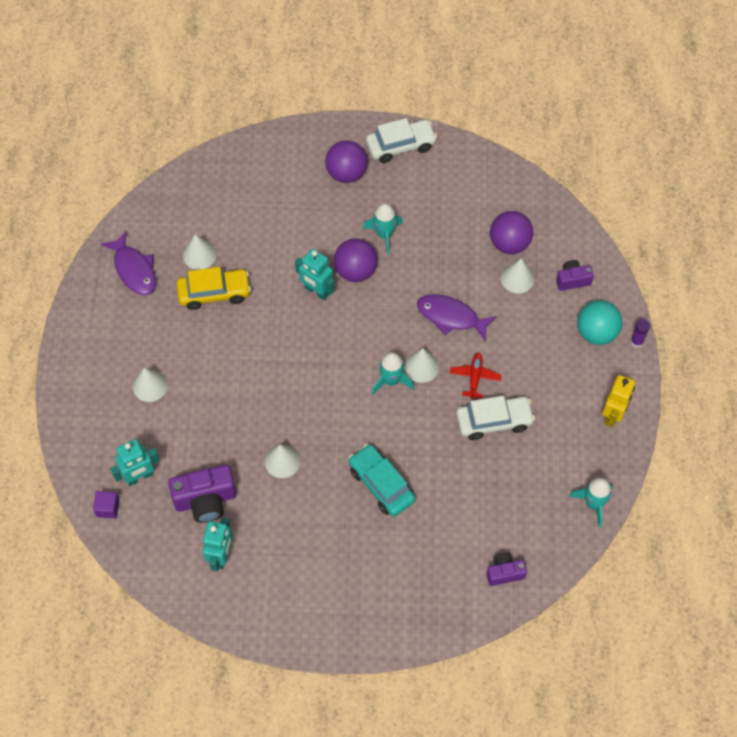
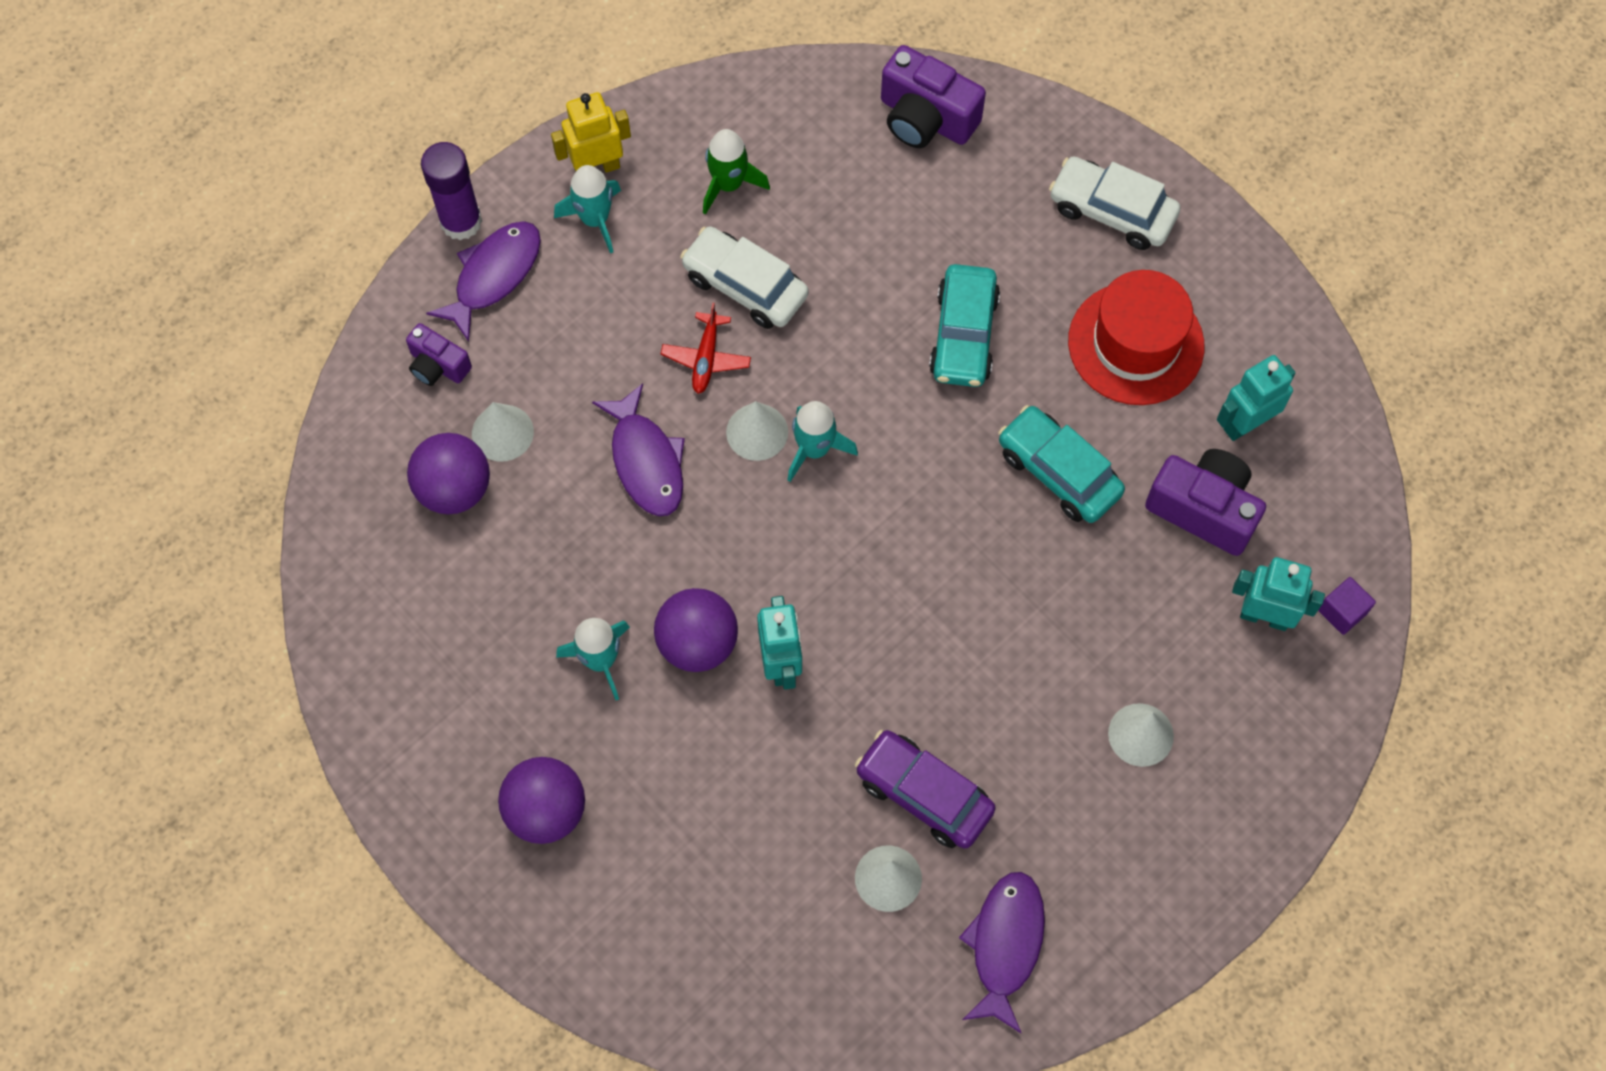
camera: 135 degrees left, 5 degrees up
(214, 293) = (924, 794): yellow car -> purple car
(282, 461) = (1058, 472): white cone -> turquoise car
(303, 549) = (1135, 343): none -> red hat
(401, 146) = (421, 780): white car -> white car (1112, 211)
(475, 377) = (706, 358): red plane -> red plane turned 45 degrees counterclockwise
(504, 572) = (926, 118): purple camera -> purple camera, size x1.70
(552, 459) = (728, 184): none -> green rocket
(593, 503) = (740, 99): turquoise rocket -> turquoise rocket (595, 219)
(596, 332) = (494, 275): turquoise ball -> purple fish
(636, 341) = (461, 221): purple glue stick -> purple glue stick, size x1.84

